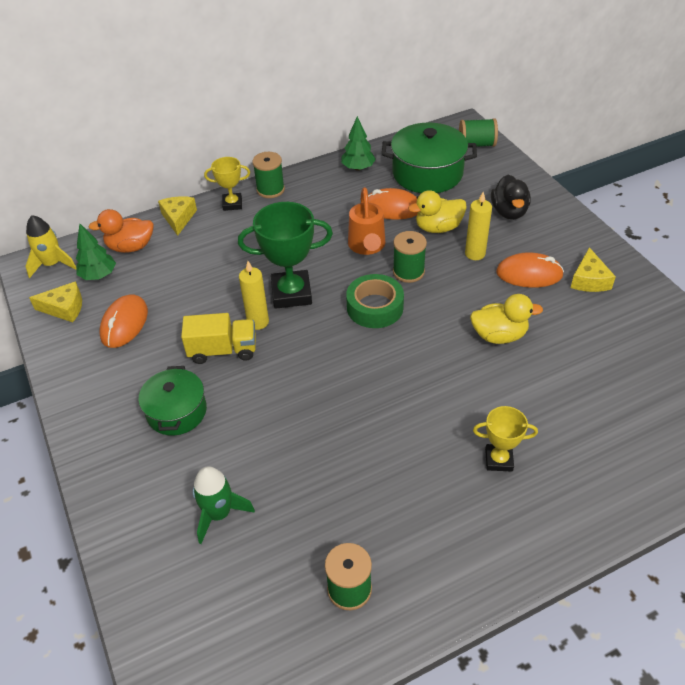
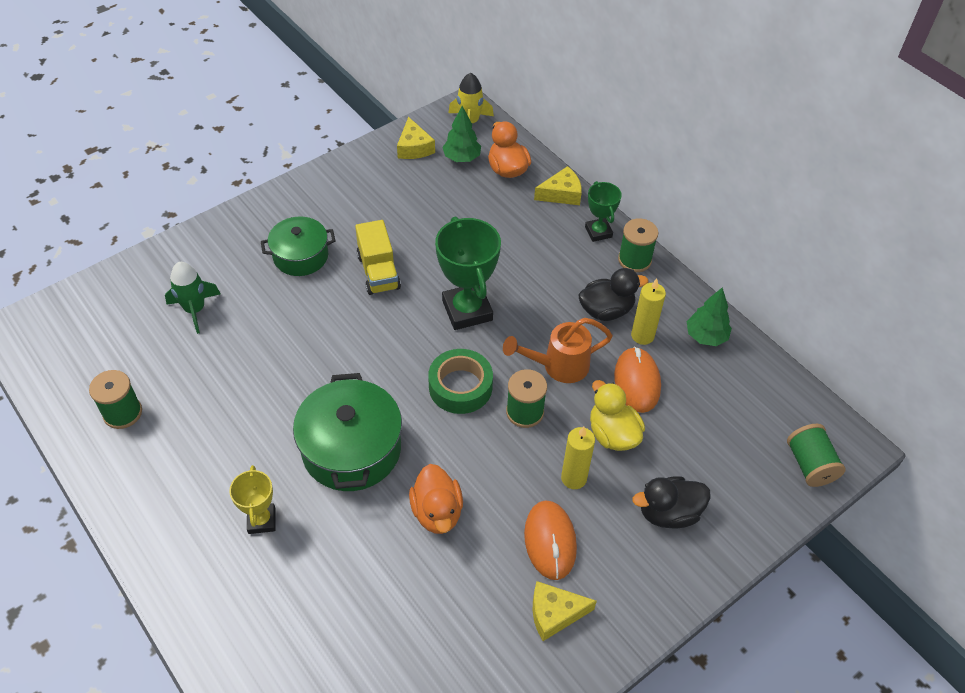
camera: 75 degrees right, 5 degrees up
(124, 323) = (401, 193): orange mouse -> none
(232, 204) = (598, 232): yellow trophy -> green trophy
(258, 322) = (420, 291): yellow candle -> yellow candle (642, 336)
(317, 212) = (606, 310): none -> black duck
(427, 173) = (721, 412): green pot -> green pot (352, 449)
(499, 335) = (437, 512): yellow duck -> orange duck

